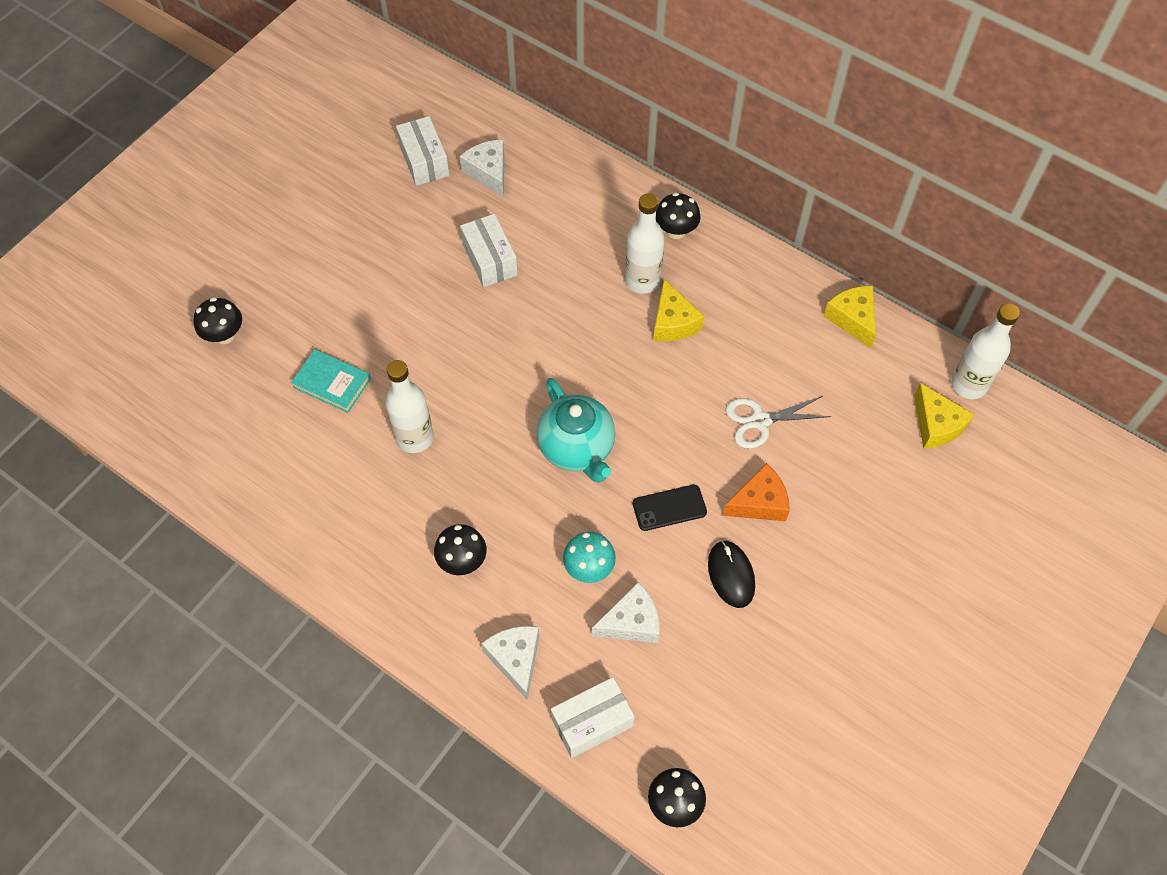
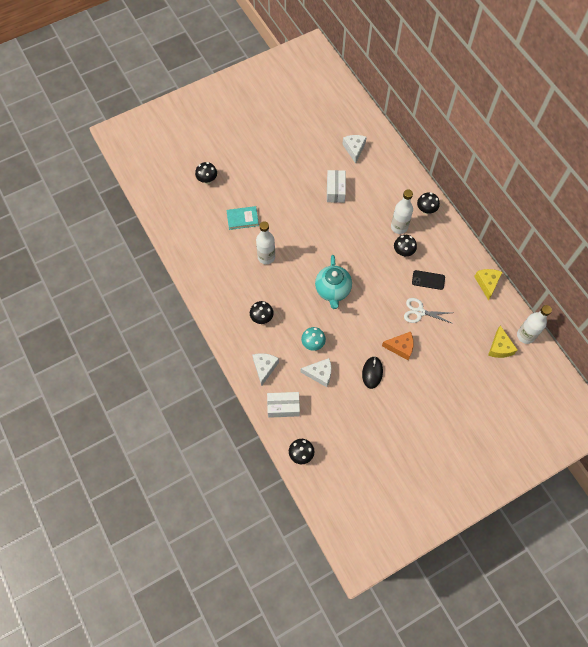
camera: 25 degrees right, 5 degrees up
(332, 383) = (242, 219): turquoise book -> turquoise book turned 60 degrees counterclockwise
(424, 161) = (328, 133): white box -> none
(669, 508) = (360, 333): black phone -> black phone (428, 280)
(673, 322) = (403, 252): yellow cheese -> black mushroom

